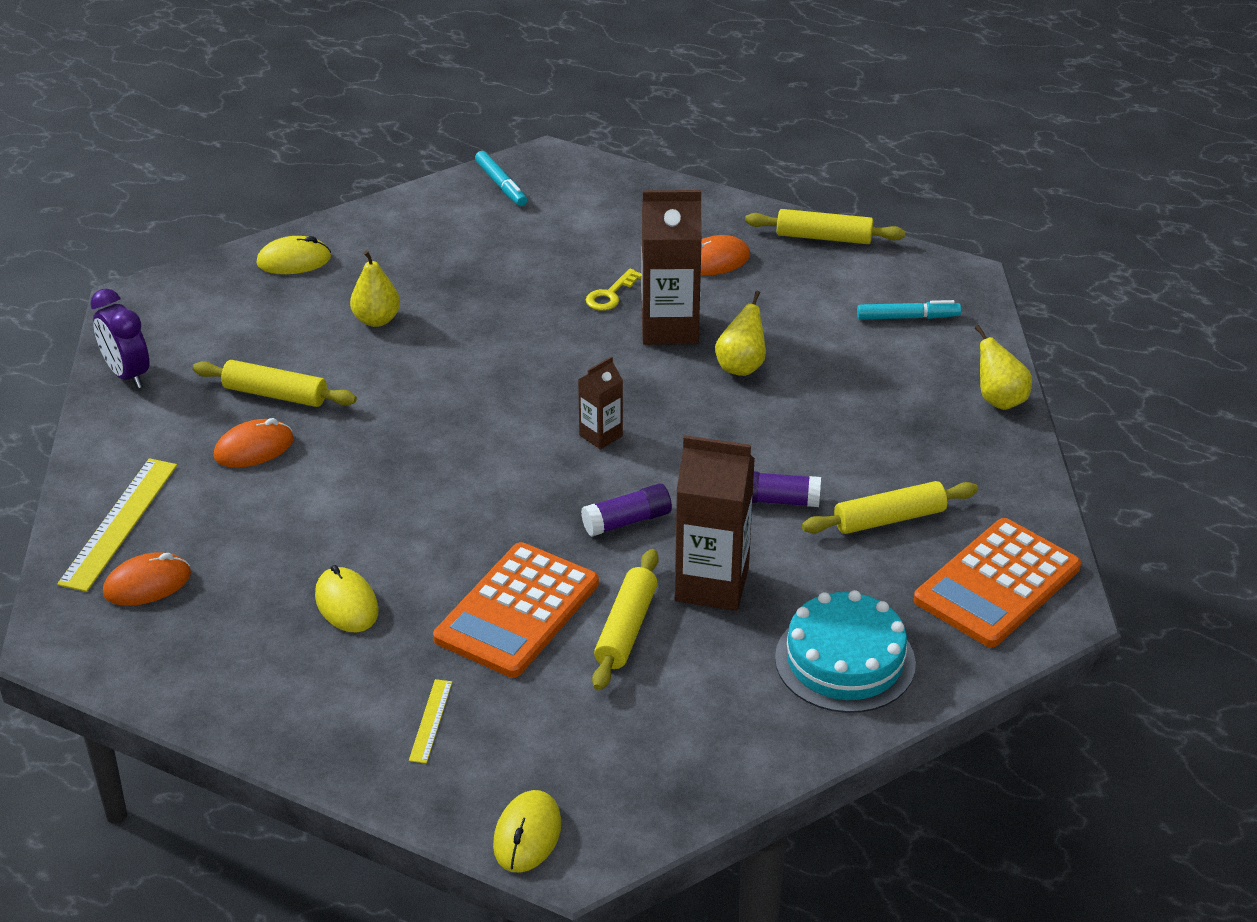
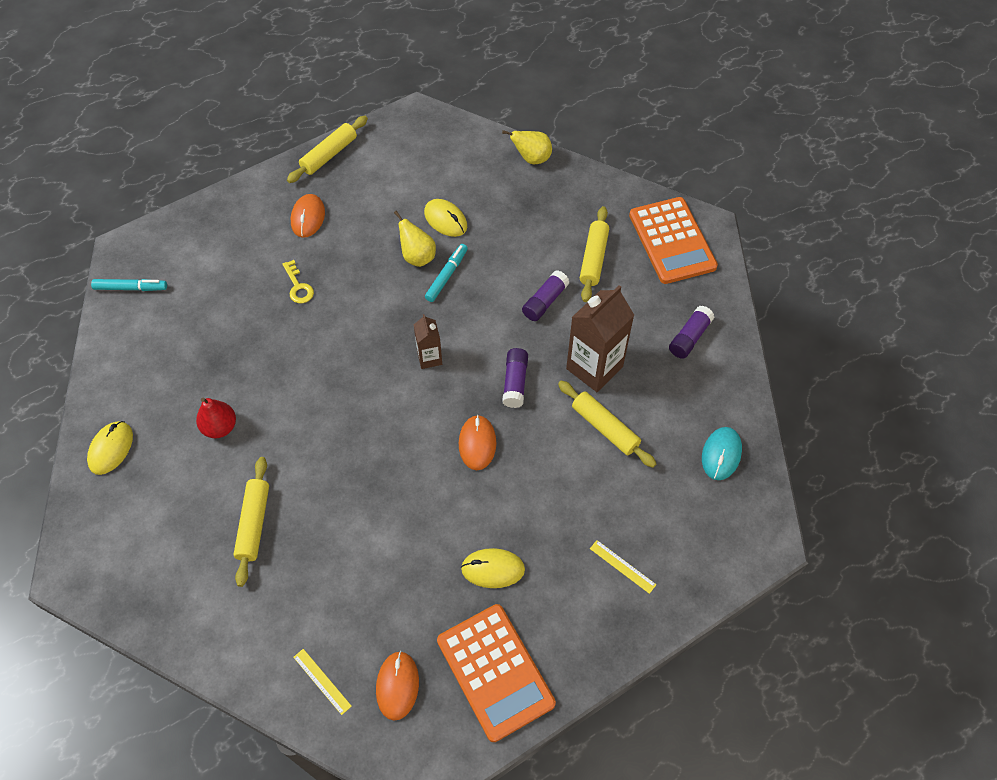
camera: 60 degrees left, 20 degrees up
(119, 523) = (322, 681): yellow ruler -> yellow ruler, size x0.51
(127, 374) = (158, 612): purple clock -> none
(254, 448) = (302, 561): orange mouse -> orange mouse (477, 443)
(275, 394) = (254, 523): yellow rolling pin -> yellow rolling pin turned 45 degrees counterclockwise
(376, 320) = (220, 427): yellow pear -> red pear
(517, 611) = (557, 477): orange calculator -> orange calculator (495, 672)
(527, 835) = (739, 556): yellow mouse -> yellow mouse (445, 220)
(669, 328) = (354, 273): brown carton -> none
(677, 761) = (721, 454): none -> turquoise mouse
(845, 660) = (689, 337): turquoise cake -> purple glue stick
(908, 317) = (433, 158): turquoise marker -> turquoise marker (446, 276)

